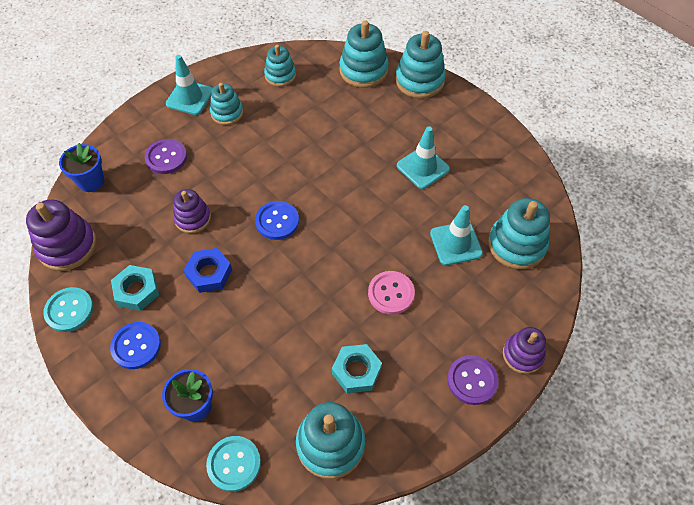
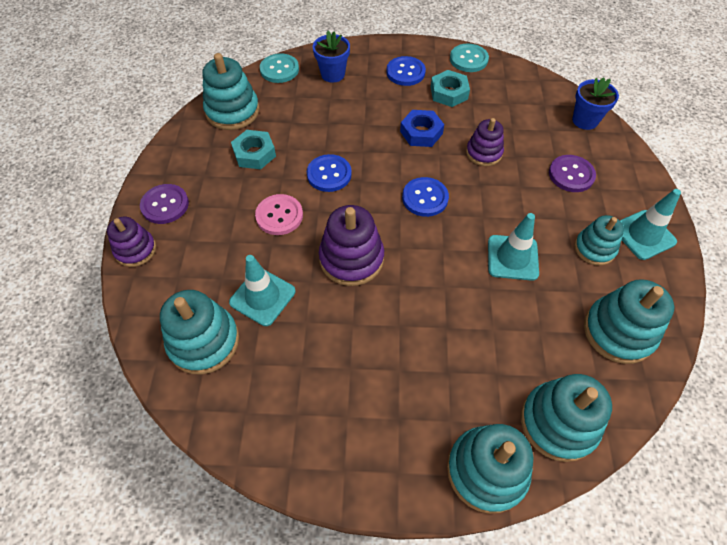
camera: 135 degrees right, 0 degrees up
(67, 246) = (527, 81): purple stacking toy -> purple stacking toy (351, 258)
(280, 75) = (618, 331): turquoise stacking toy -> turquoise stacking toy, size x1.56
(319, 297) = (329, 174): none -> blue button
(423, 167) = (364, 349): turquoise traffic cone -> turquoise traffic cone (512, 257)

